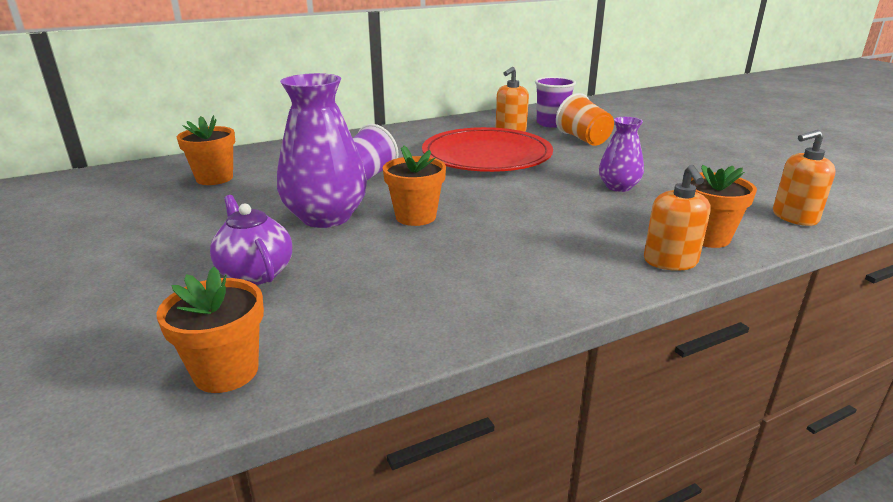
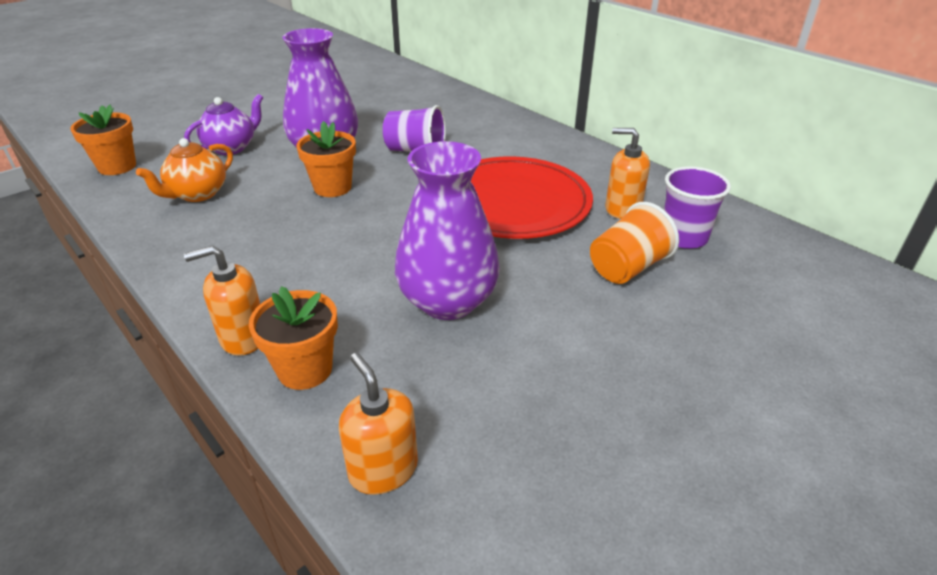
camera: 75 degrees right, 10 degrees up
(214, 178) = (392, 96): orange flower pot -> none
(378, 293) = (197, 194): none -> orange teapot
(618, 187) = (448, 301): purple vase -> purple vase, size x1.80

